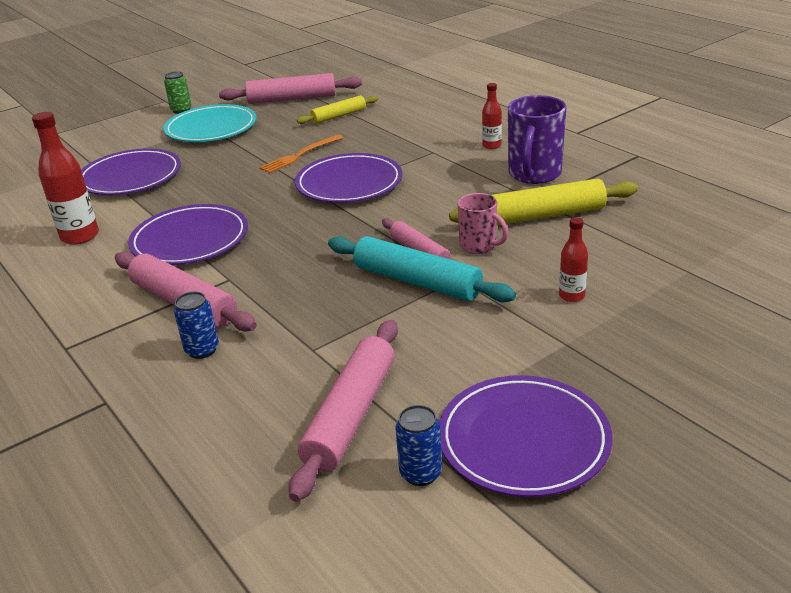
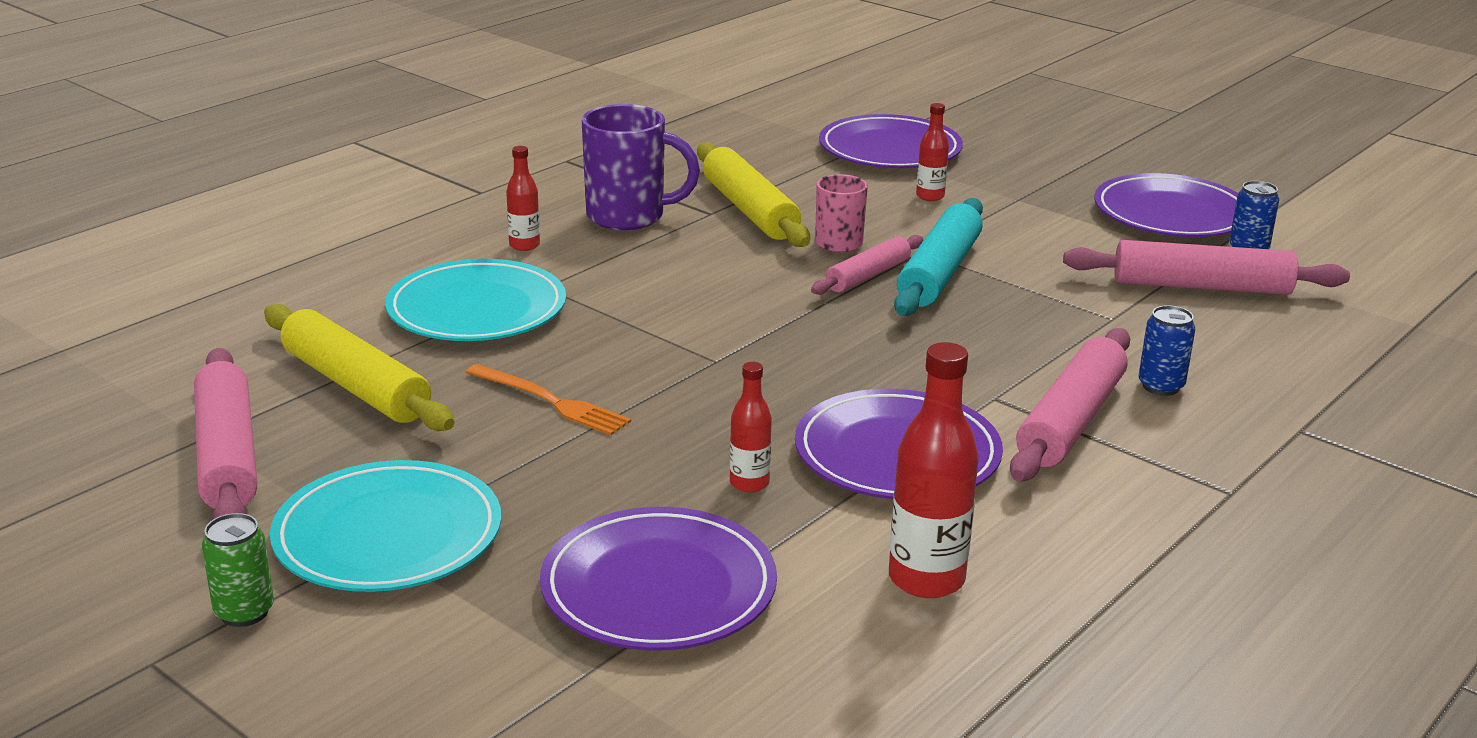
camera: 105 degrees left, 5 degrees down
(193, 199) = (749, 483): none -> red bottle
(339, 116) = (356, 386): yellow rolling pin -> yellow rolling pin, size x1.62
(349, 183) = (668, 342): purple plate -> purple plate (890, 150)
(409, 136) = (477, 309): none -> turquoise plate

